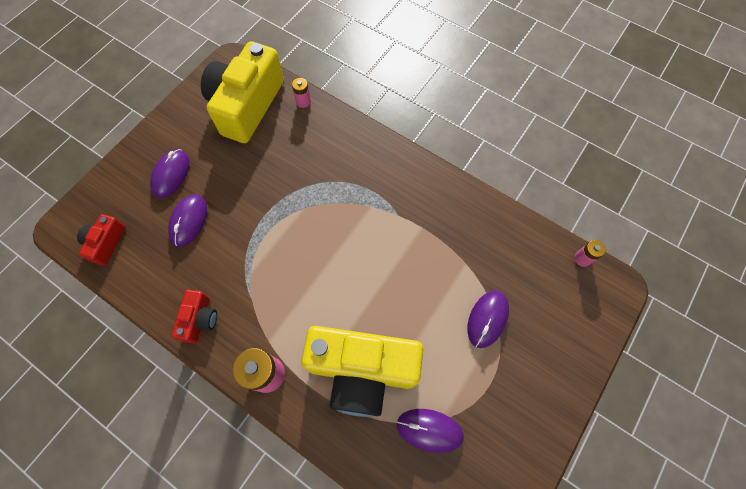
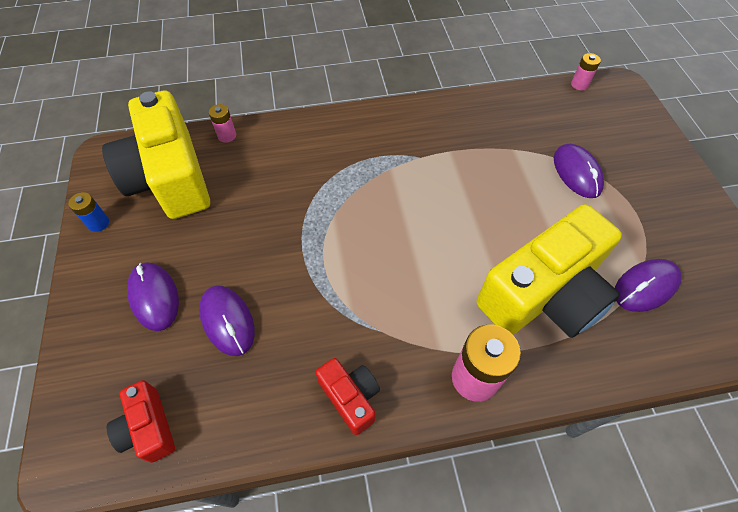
camera: 45 degrees left, 10 degrees down
(187, 105) = (98, 223): none -> blue battery

